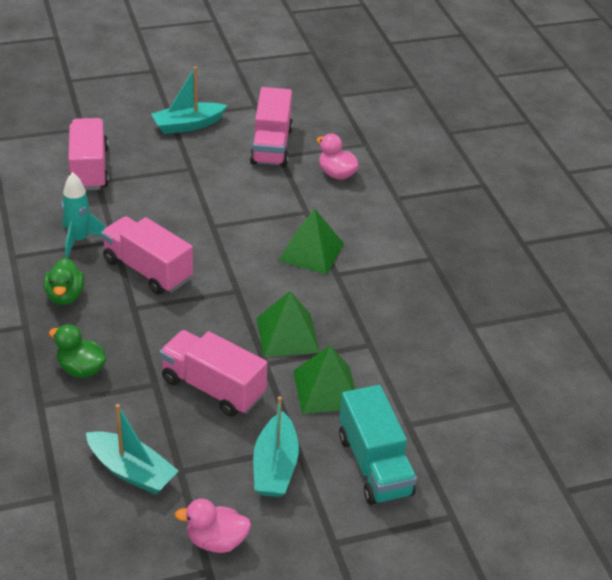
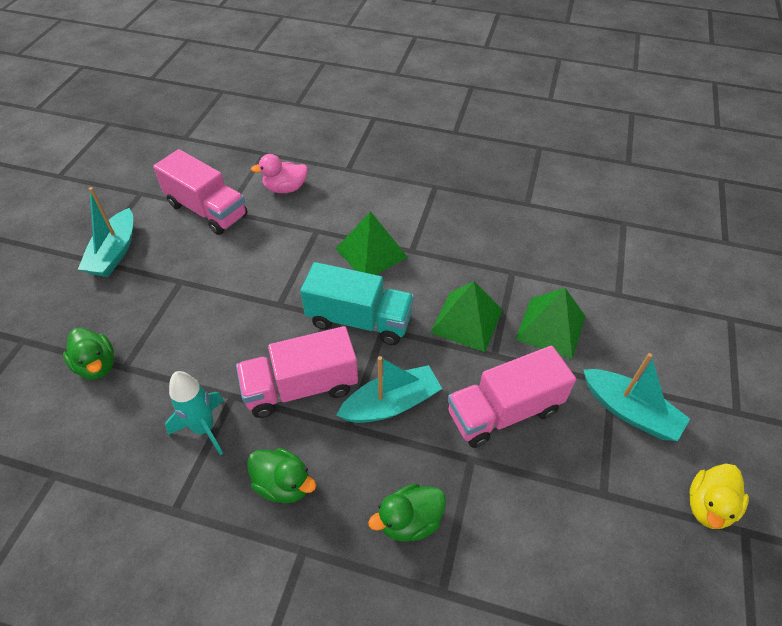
camera: 55 degrees left, 10 degrees up
(89, 169) = (97, 365): pink truck -> green duck
(131, 471) = (586, 540): turquoise boat -> turquoise boat (391, 404)
(216, 541) = (708, 506): pink duck -> yellow duck
(374, 465) = (656, 339): turquoise truck -> turquoise truck (359, 320)

